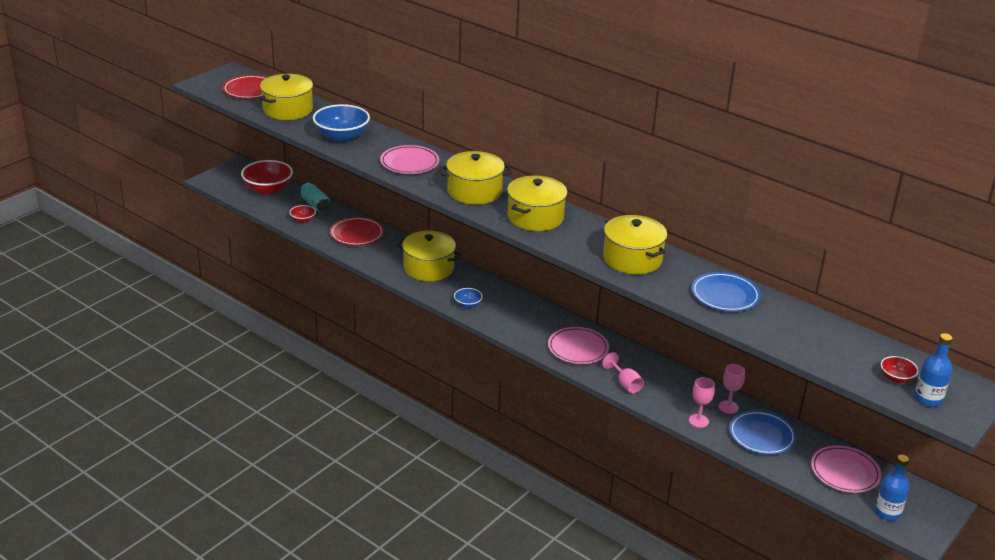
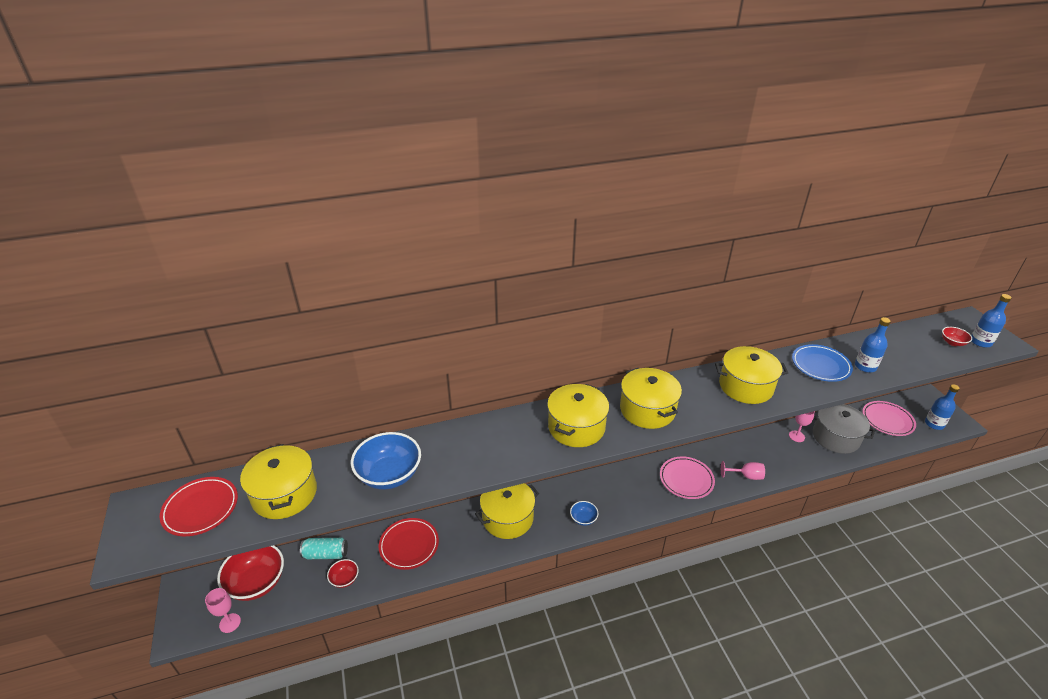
camera: 55 degrees left, 5 degrees up
(409, 163) = (488, 447): pink plate -> none
(698, 421) = (807, 460): pink goblet -> pink goblet (230, 623)
(760, 323) = (865, 366): none -> blue bottle
(761, 436) = (835, 437): blue plate -> grey pot

